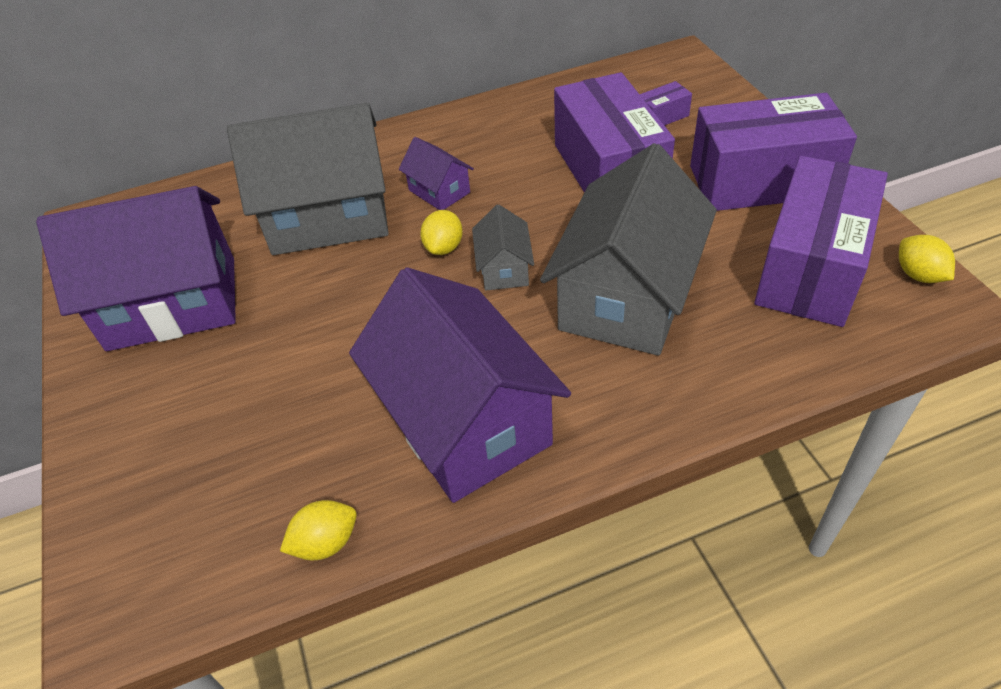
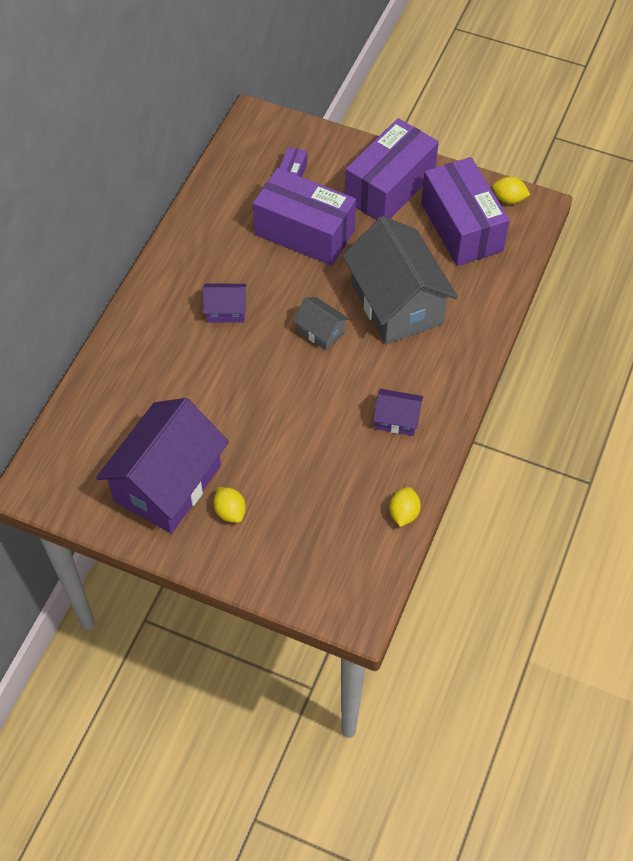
camera: 50 degrees left, 10 degrees up
(328, 217) = (183, 372): grey house -> none
(444, 247) = (274, 342): yellow lemon -> yellow lemon (230, 511)
(465, 422) = (397, 419): purple house -> purple house, size x0.45

